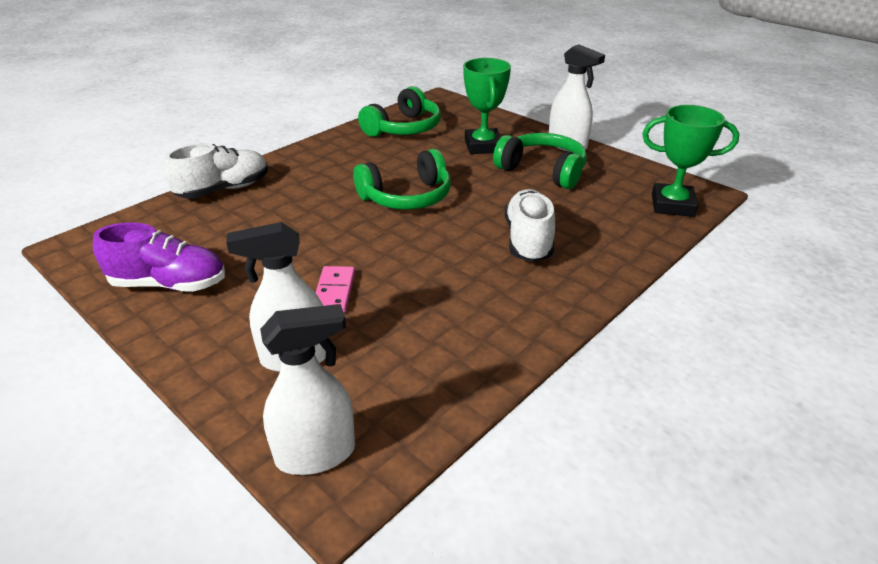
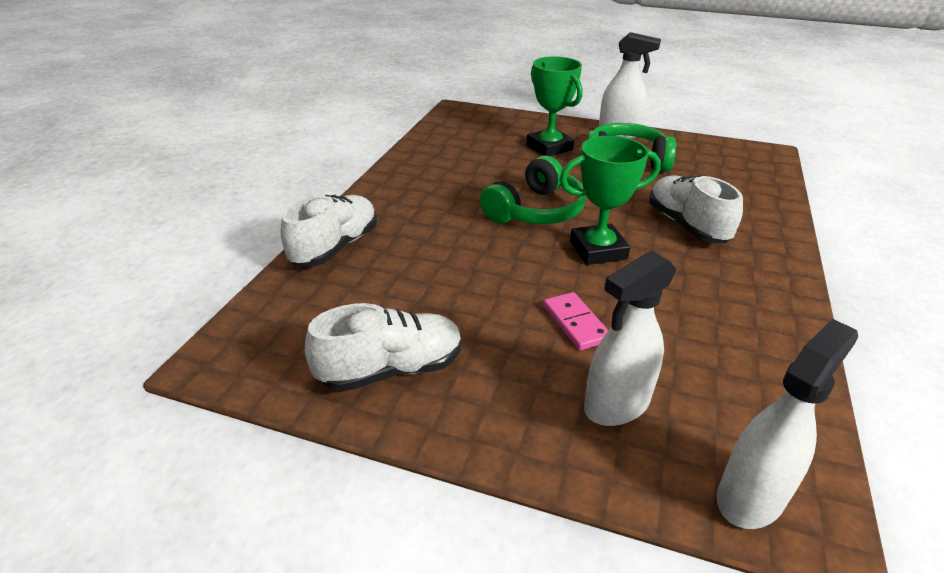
camera: 25 degrees left, 0 degrees up
(169, 284) = (391, 369): purple shoe -> white shoe
(404, 128) = (456, 144): green headphones -> none
(672, 205) = (757, 167): green trophy -> green trophy (598, 250)

